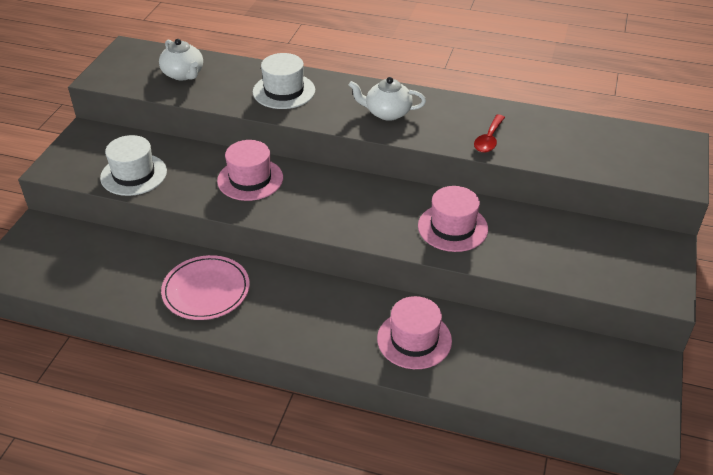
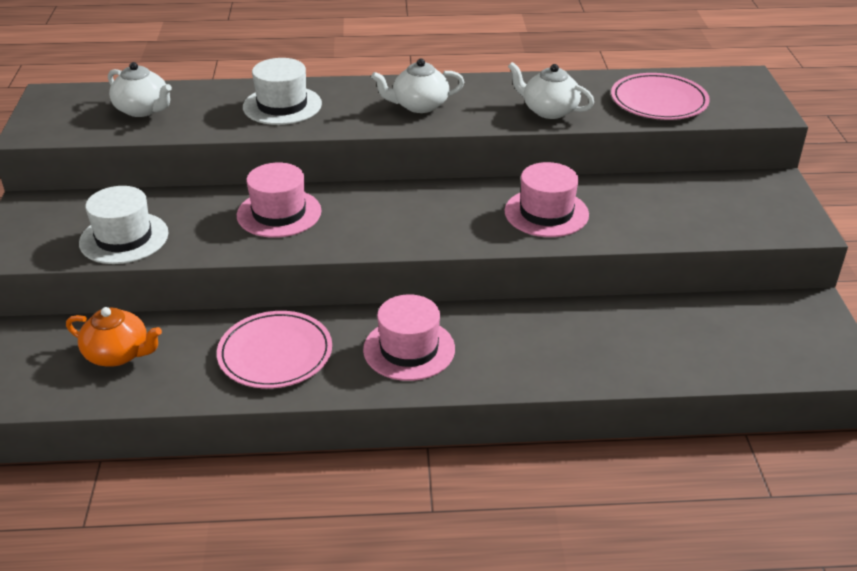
camera: 20 degrees left, 5 degrees down
(102, 262) = (118, 354): none -> orange teapot
(414, 340) = (554, 344): pink hat -> pink hat (409, 349)
(489, 139) = (549, 110): red spoon -> white teapot
(588, 150) = (659, 101): none -> pink plate

